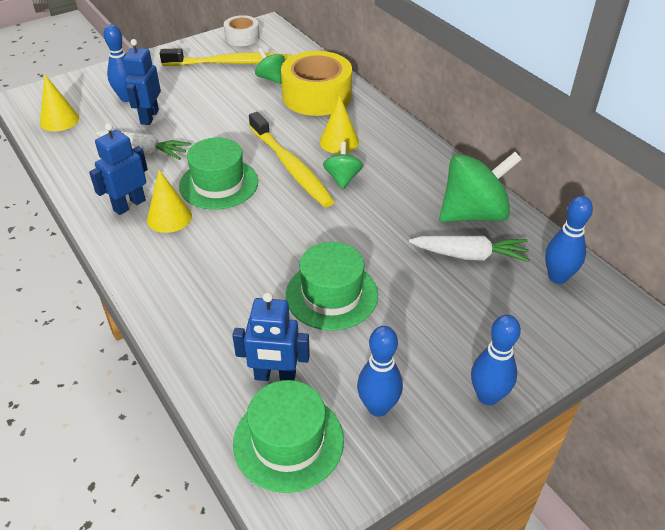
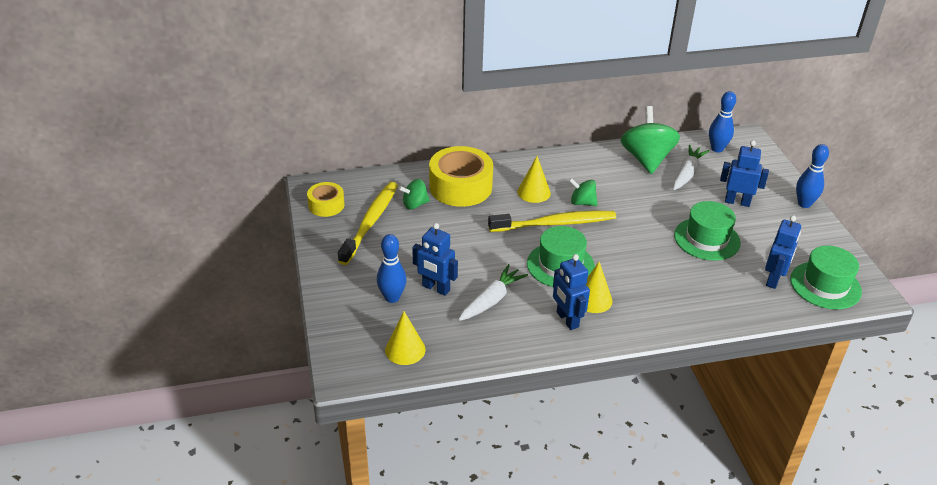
camera: 70 degrees left, 5 degrees down
(242, 37) = (326, 205): white tape -> yellow tape
(378, 407) = (805, 245): blue bowling pin -> none
(438, 315) = (737, 202): none -> blue robot

